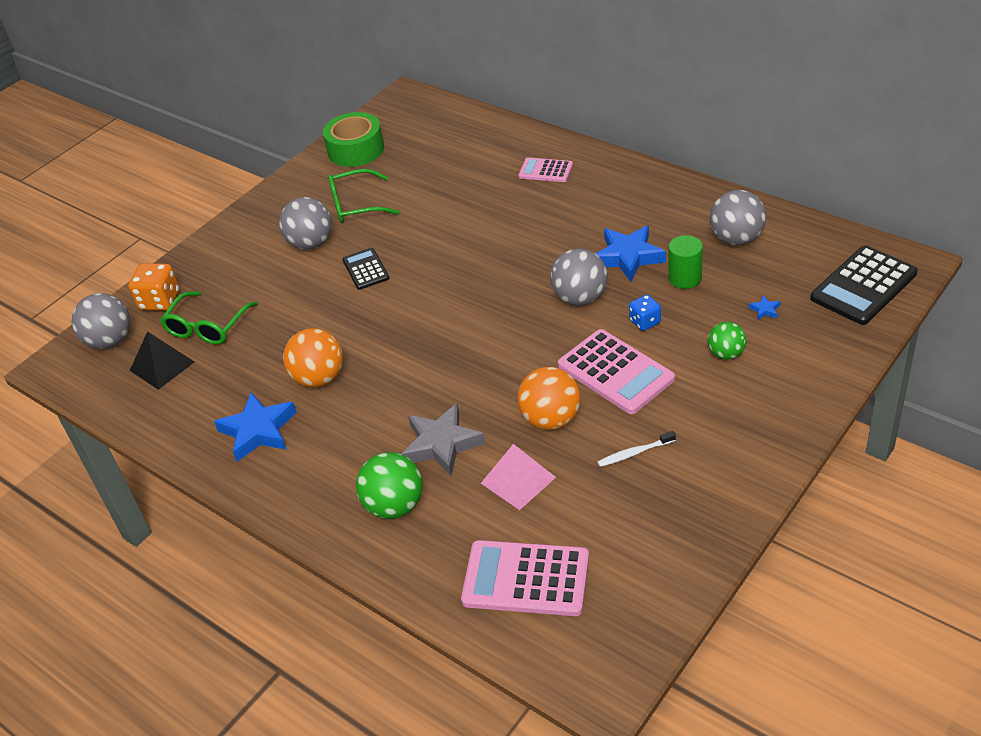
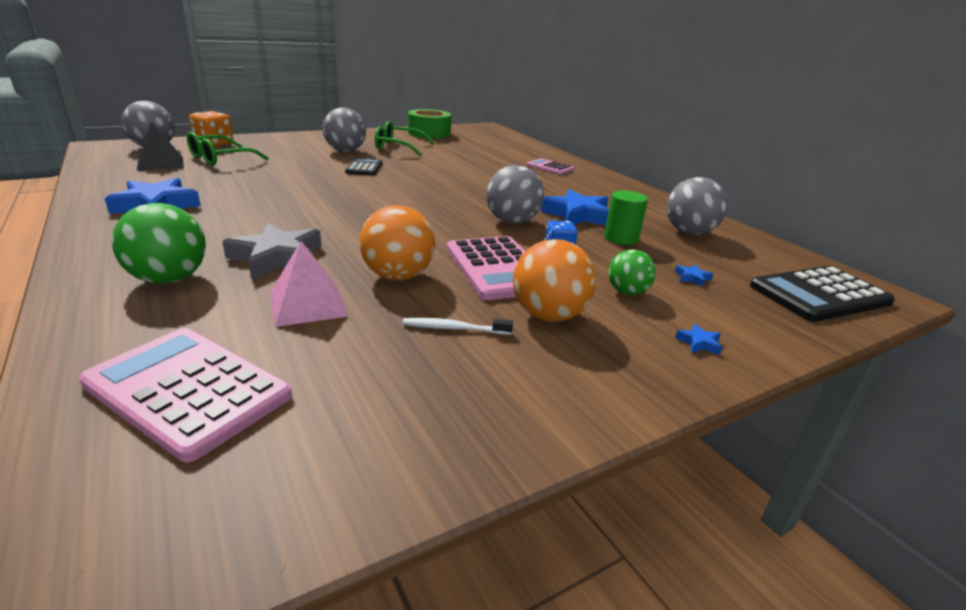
camera: 15 degrees right, 15 degrees down
(319, 378) = (247, 197): orange ball -> orange ball (548, 315)
(797, 387) = (699, 343): none -> blue star

